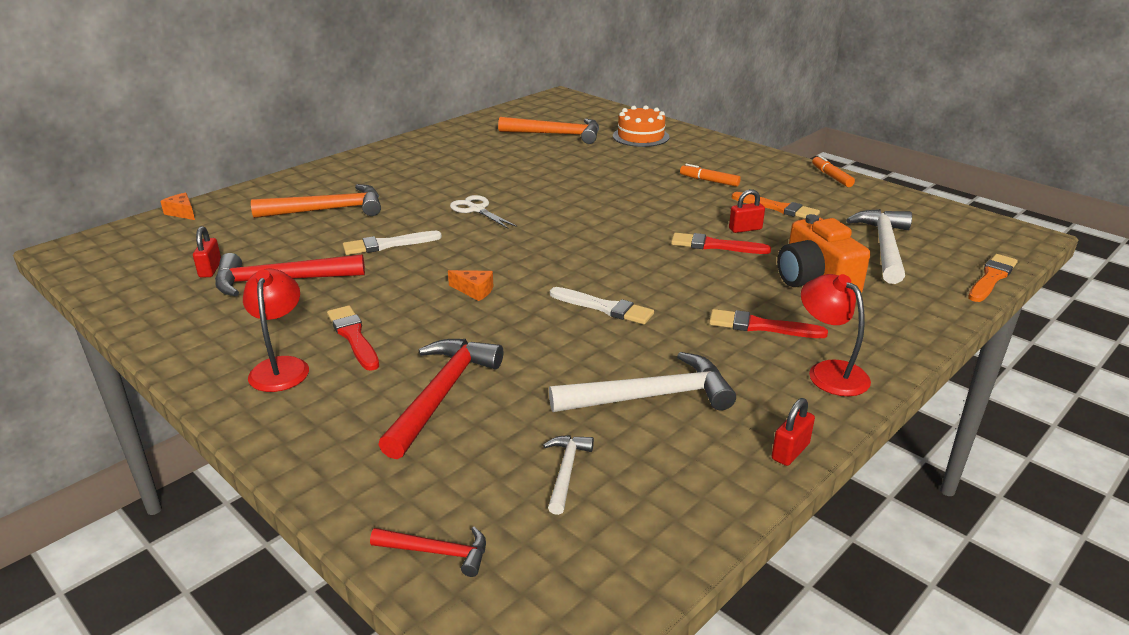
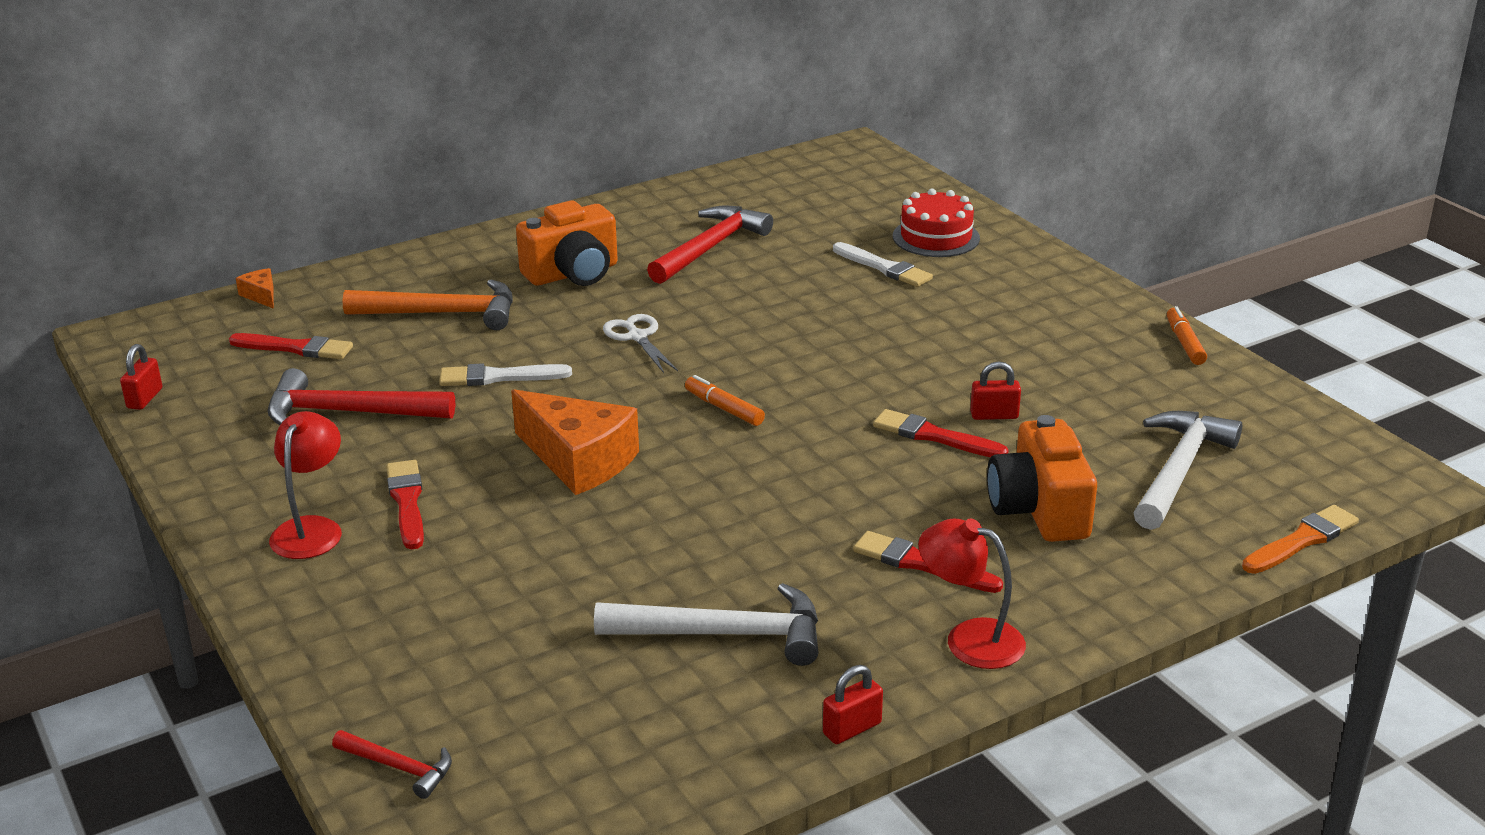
camera: 15 degrees right, 0 degrees up
(210, 269) = (271, 385): red padlock -> red padlock (145, 398)
(222, 243) = (296, 348): none -> red brush
(412, 177) = (573, 274): none -> orange camera
(441, 394) = (479, 592): red hammer -> red hammer (710, 248)
(474, 291) = (579, 460): orange cheese -> orange cheese, size x2.26
(556, 134) = (811, 220): orange hammer -> none
(566, 471) = (576, 706): white hammer -> none
(604, 307) = (731, 507): white brush -> white brush (884, 268)
(640, 136) = (936, 237): orange cake -> red cake
(709, 181) = (992, 328): orange marker -> orange marker (724, 408)
(777, 208) = (1064, 387): orange brush -> none
(829, 372) = (969, 639): red lamp -> red lamp turned 45 degrees counterclockwise

